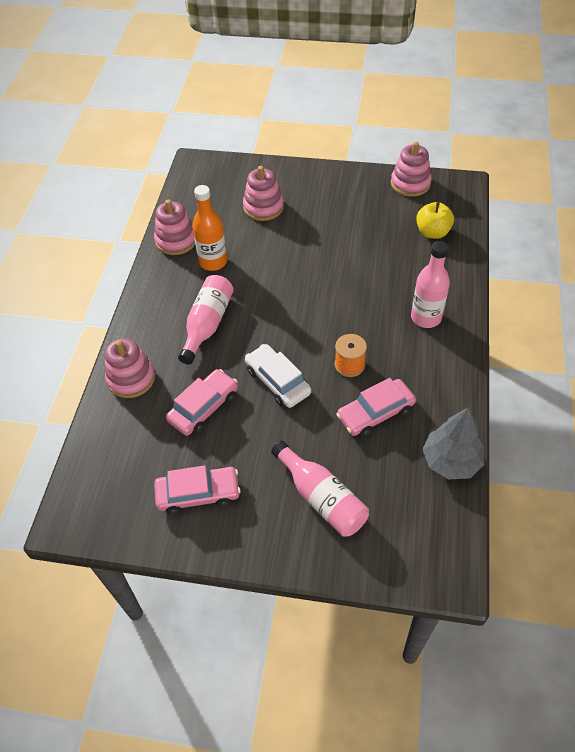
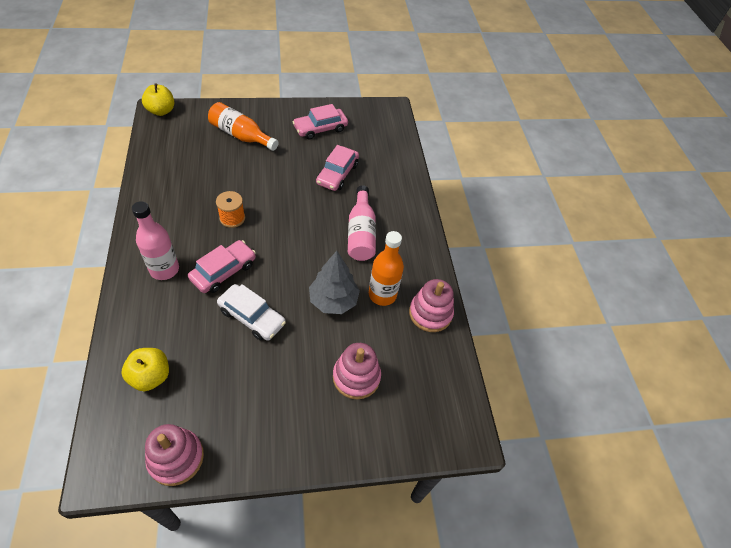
camera: 155 degrees right, 0 degrees up
(131, 378) = (399, 185): pink stacking toy -> none
(278, 381) = (288, 198): white car -> white car (252, 317)
(321, 498) = (241, 135): pink bottle -> orange bottle
(375, 413) = (208, 187): pink car -> pink car (223, 271)
(445, 574) = (161, 111): none -> yellow apple
(451, 461) = (152, 165): grey tree -> grey tree (333, 300)

